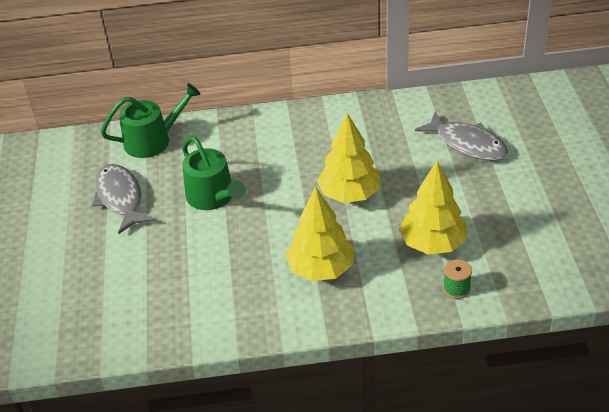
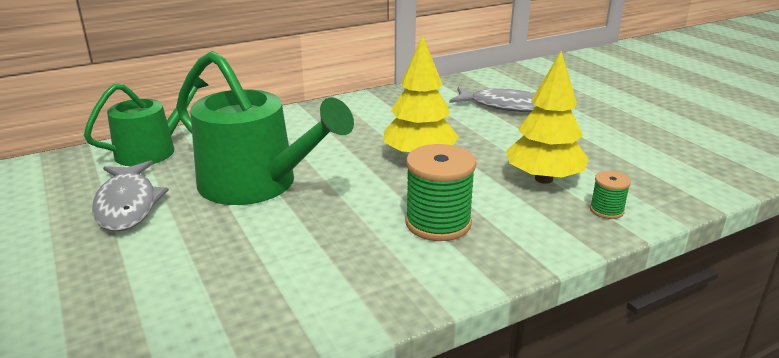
camera: 25 degrees left, 15 degrees down
(120, 198) = (127, 205): grey fish -> grey fish turned 150 degrees counterclockwise
(213, 197) = (257, 184): green watering can -> green watering can, size x1.54
(321, 269) = (438, 223): yellow tree -> green spool

